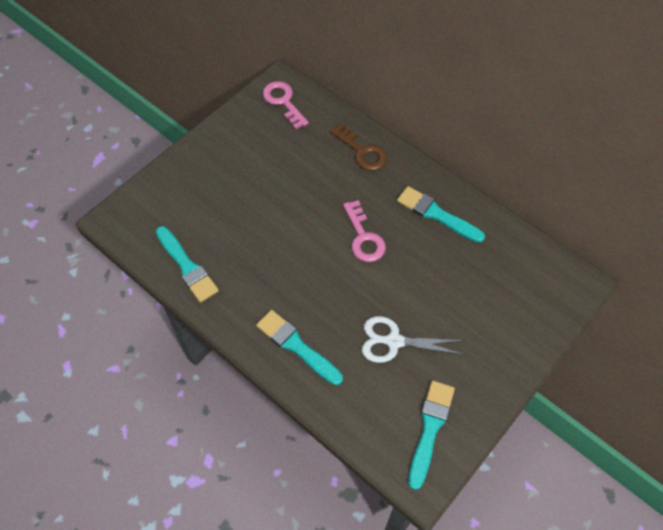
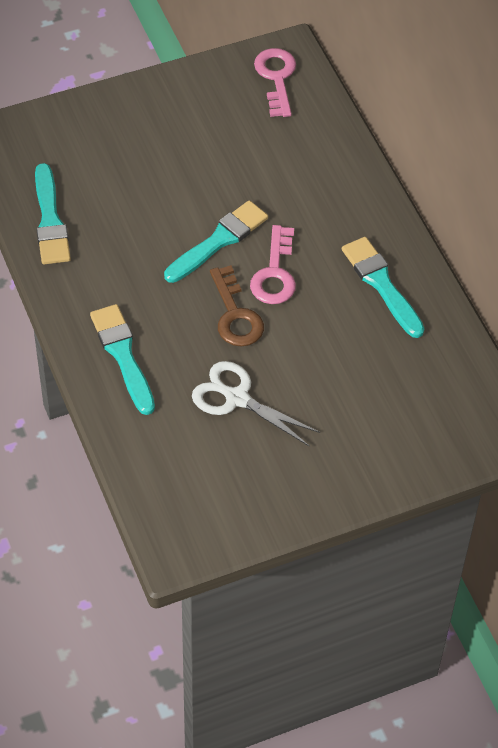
camera: 25 degrees right, 5 degrees down
(362, 152) = (337, 175): brown key -> brown key (235, 315)
(430, 429) = (219, 503): turquoise brush -> turquoise brush (219, 241)

